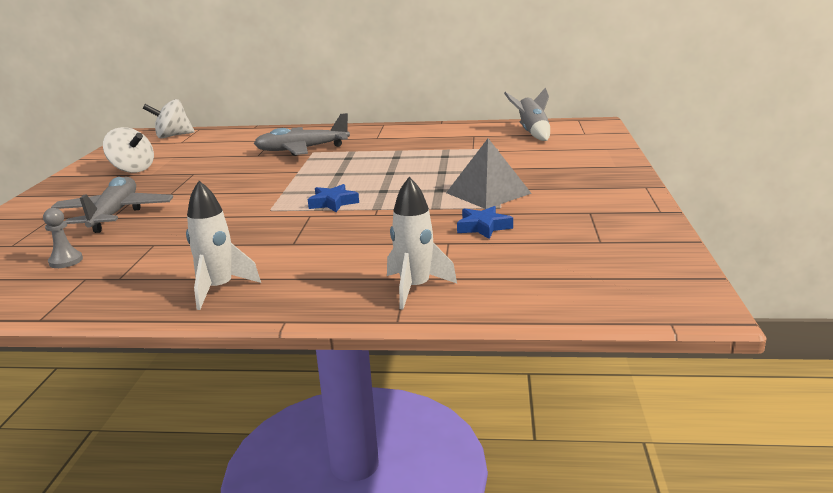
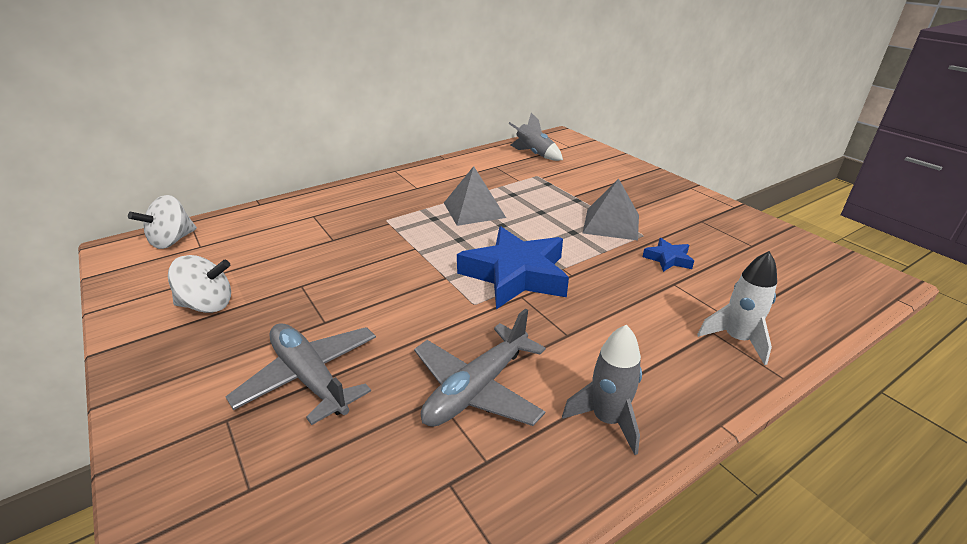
camera: 40 degrees left, 10 degrees up
(66, 261) = (378, 473): grey pawn -> none
(219, 289) = (607, 420): white rocket -> grey rocket
(302, 150) = (369, 220): grey plane -> grey plane (477, 389)
(333, 203) = (515, 275): blue star -> blue star, size x2.23
(389, 159) = (474, 210): none -> grey pyramid

